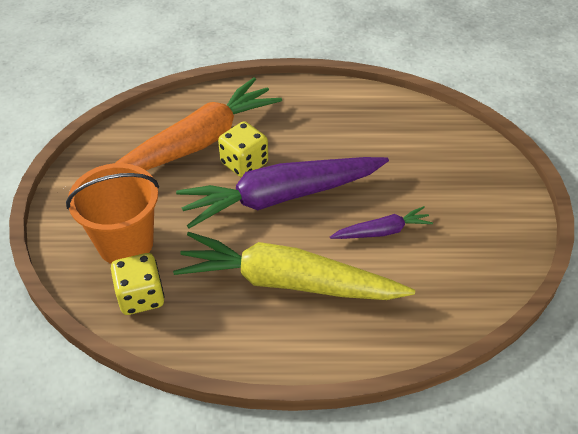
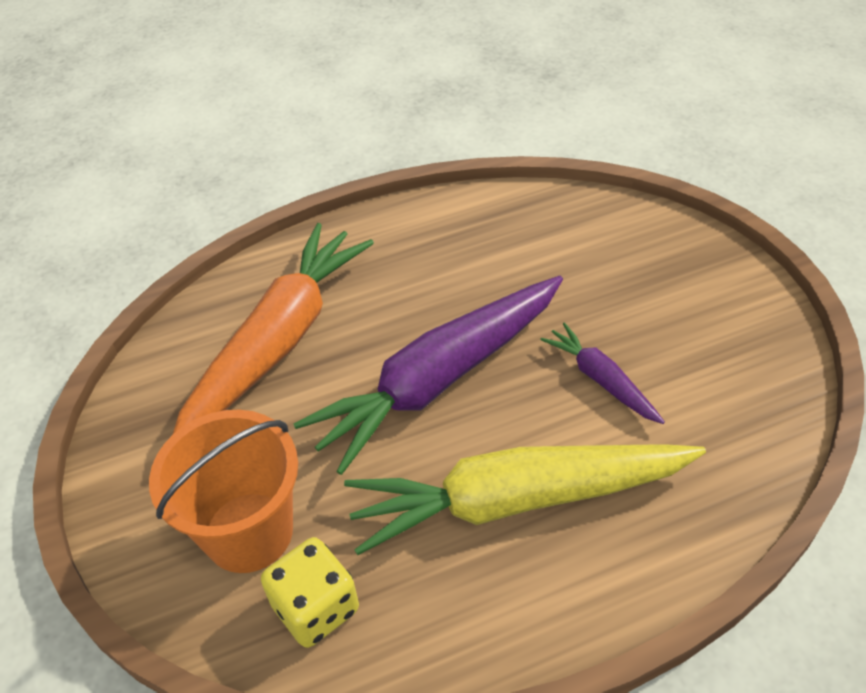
camera: 20 degrees left, 0 degrees up
(244, 163) = (362, 349): yellow dice -> none
(382, 231) = (601, 380): purple carrot -> purple carrot turned 90 degrees counterclockwise

